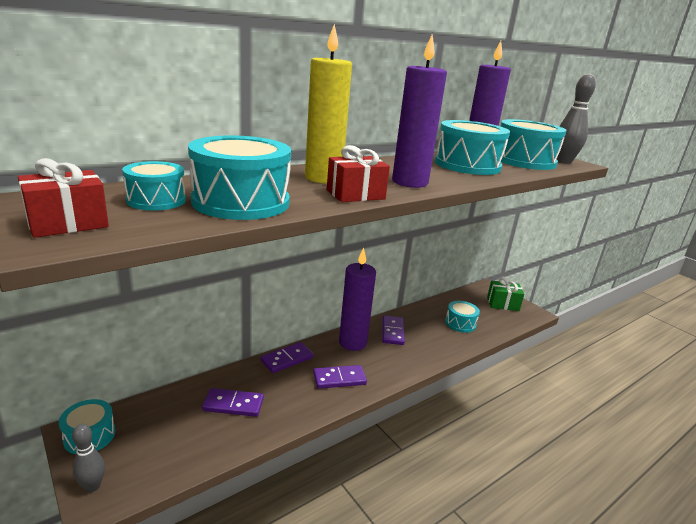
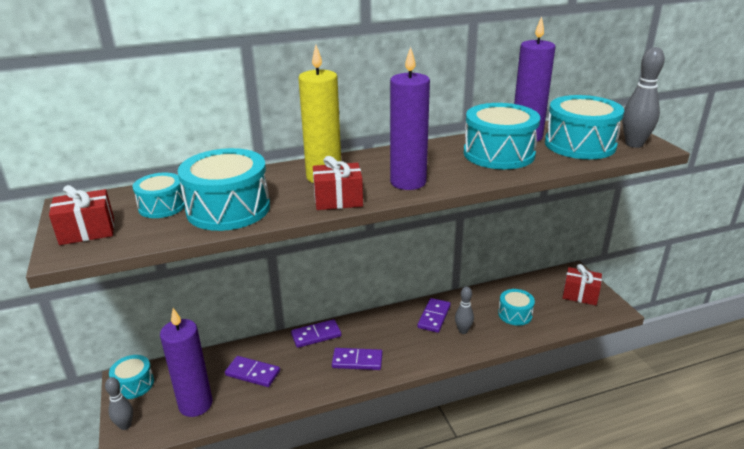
camera: 20 degrees right, 5 degrees up
(352, 342) = (387, 324): purple candle -> purple candle (195, 404)
(424, 341) = (463, 331): none -> grey bowling pin
(502, 304) = (580, 295): green gift -> red gift

